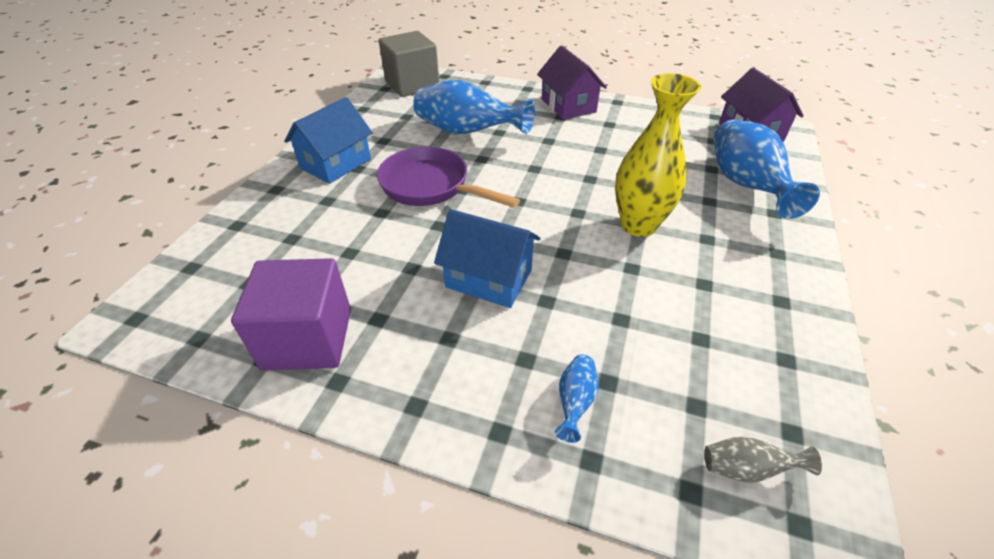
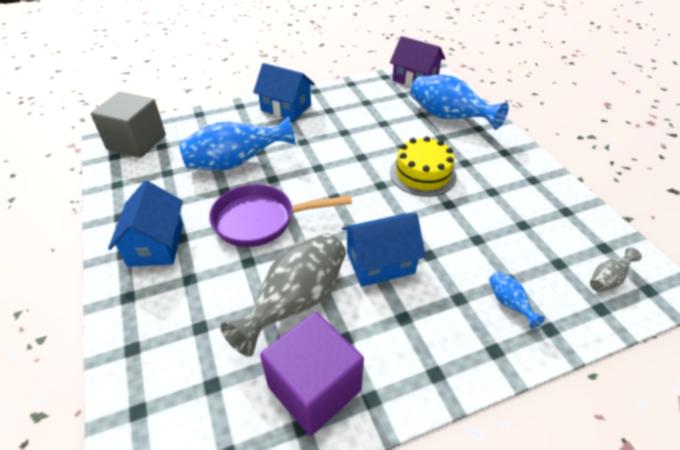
camera: 40 degrees left, 0 degrees up
(378, 265) = (296, 302): none -> grey vase
(568, 106) = (286, 108): purple house -> blue house
(638, 225) = (423, 174): yellow vase -> yellow cake

